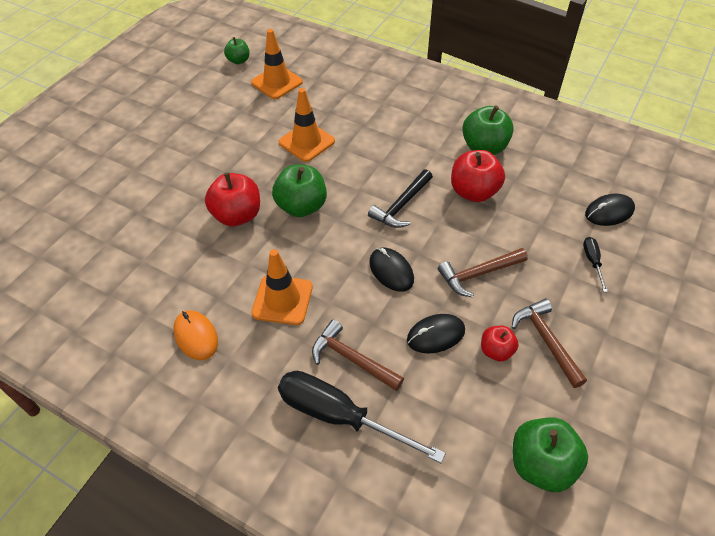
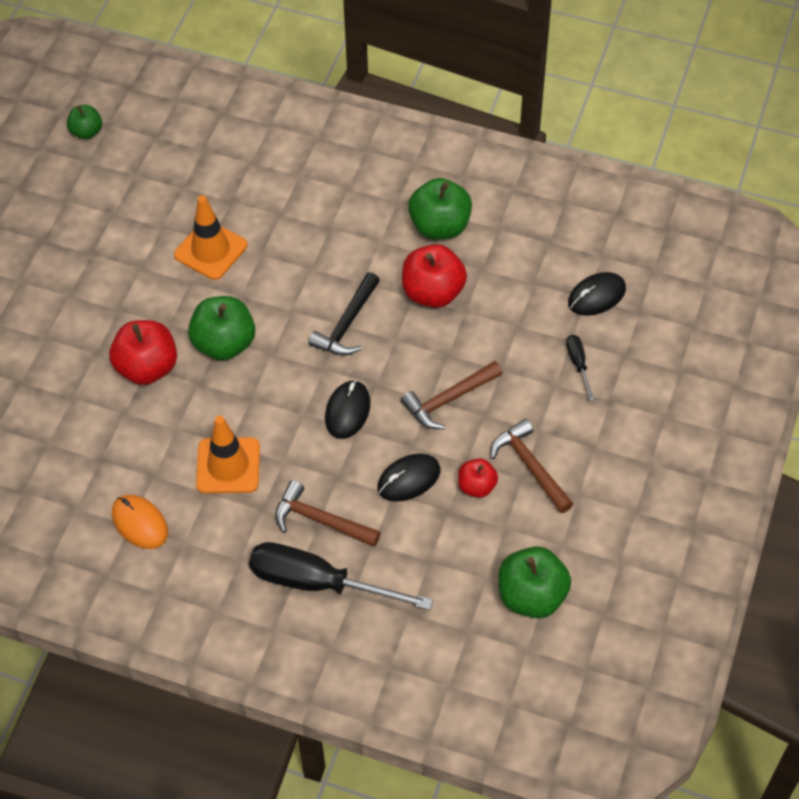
camera: 10 degrees left, 5 degrees up
(277, 82) = (149, 162): orange traffic cone -> none
(391, 271) = (347, 411): black mouse -> black mouse turned 60 degrees clockwise

